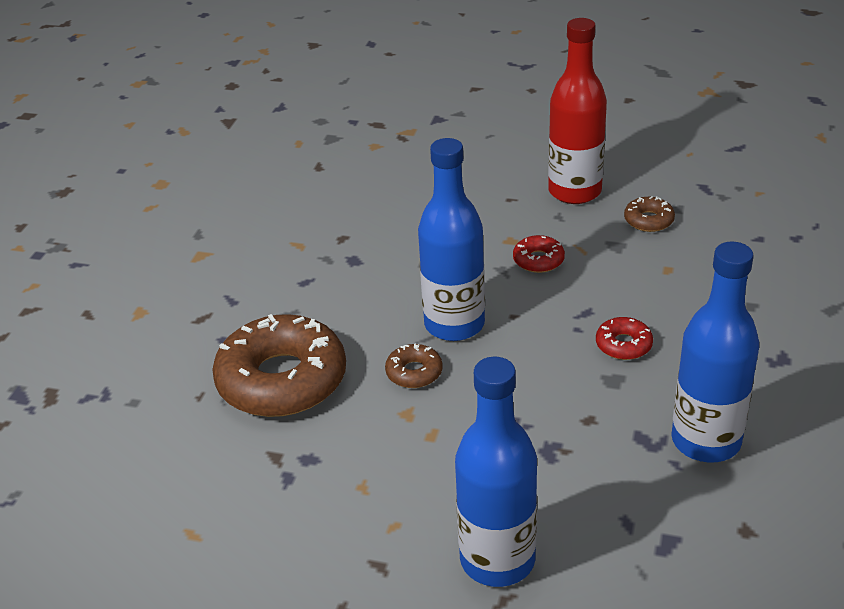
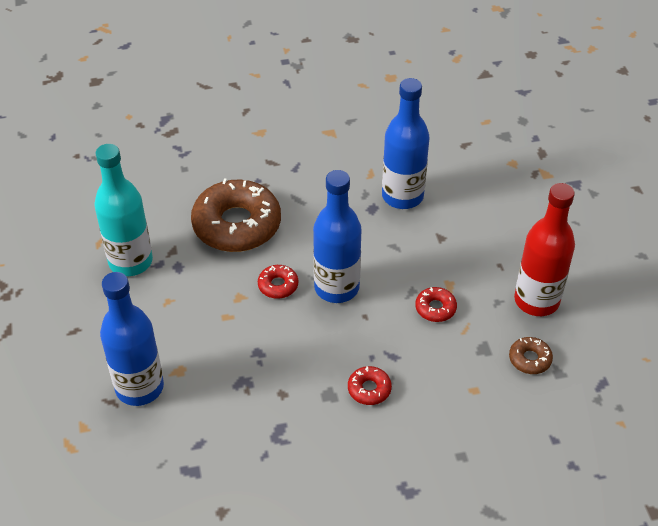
camera: 60 degrees right, 10 degrees up
(259, 507) = (130, 262): none -> turquoise bottle
(414, 372) = (278, 285): brown donut -> red donut
(706, 441) = (294, 466): blue bottle -> blue bottle (402, 196)

